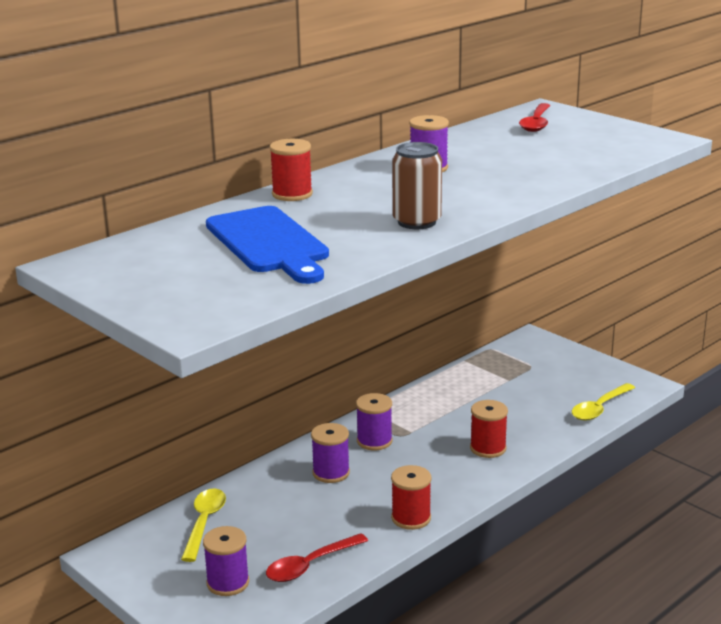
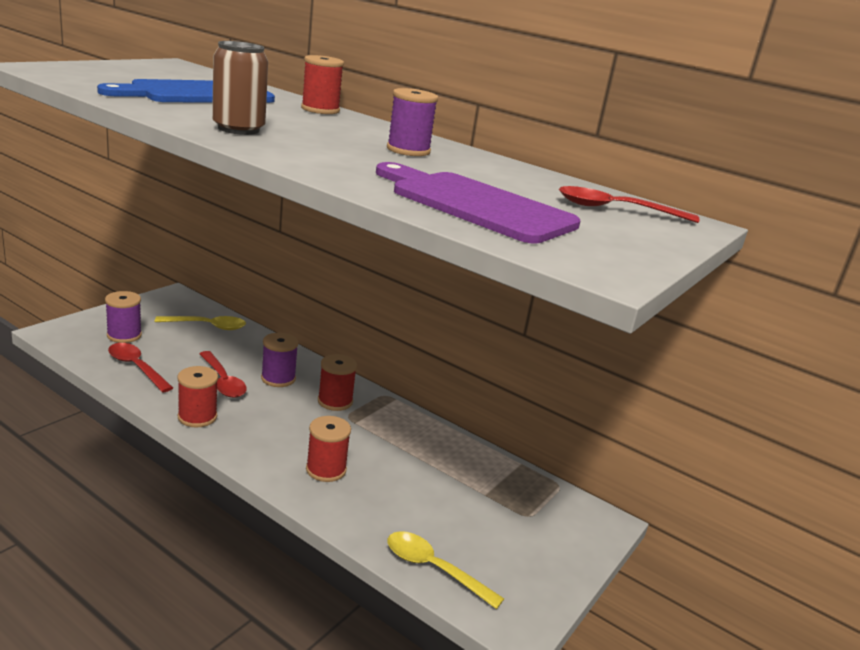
camera: 75 degrees right, 0 degrees up
(338, 506) = (222, 381): none -> red spoon
(374, 441) = (335, 401): purple spool -> red spool
(568, 157) = (476, 205): none -> purple cutting board

